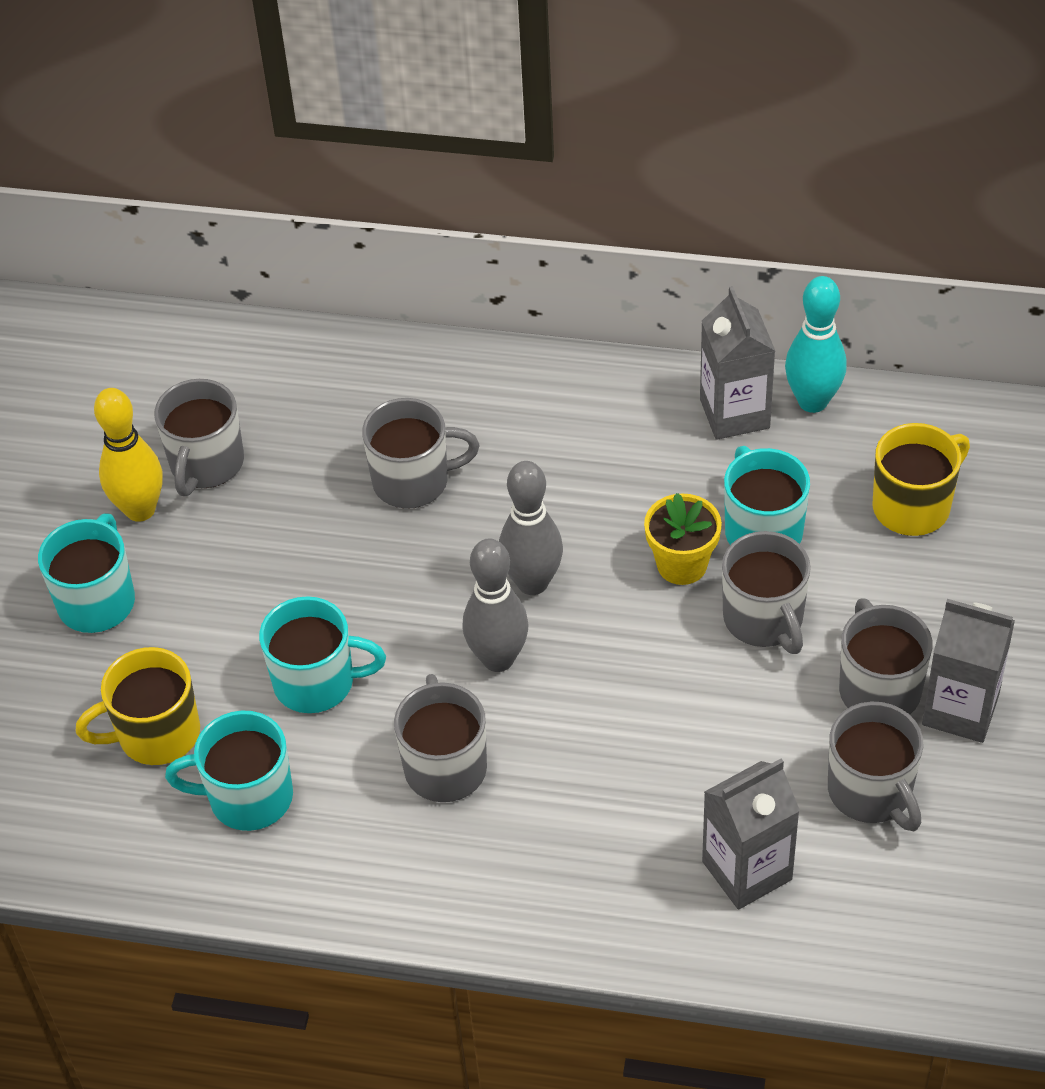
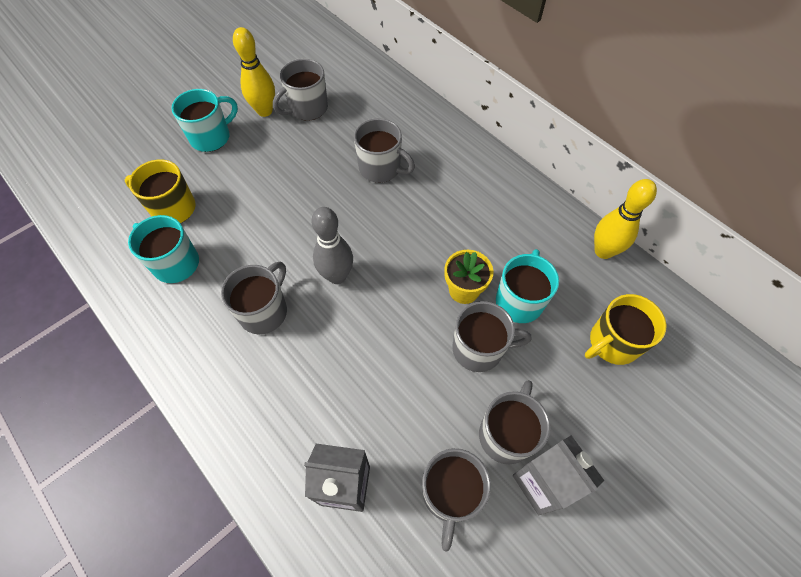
camera: 35 degrees right, 10 degrees up
(317, 682) = (253, 231): turquoise mug -> none
(532, 583) = (387, 250): grey bowling pin -> none
(734, 413) = (557, 232): grey carton -> none
(764, 619) = (479, 349): grey mug -> grey mug turned 105 degrees counterclockwise
(812, 401) = (603, 251): turquoise bowling pin -> yellow bowling pin
(913, 506) = (612, 343): yellow mug -> yellow mug turned 150 degrees clockwise

